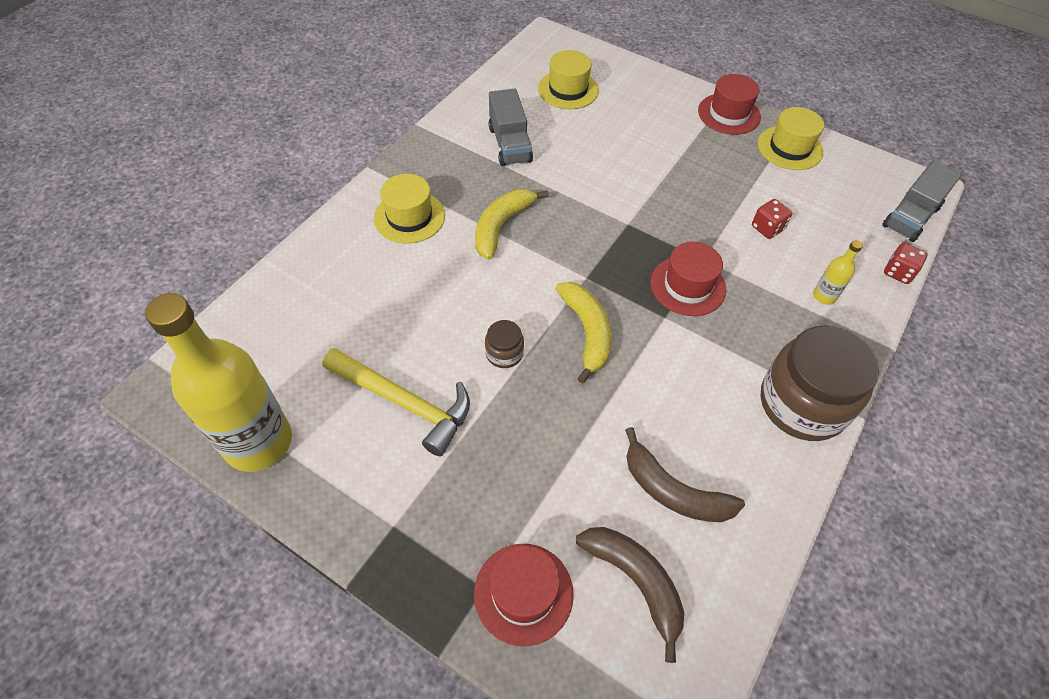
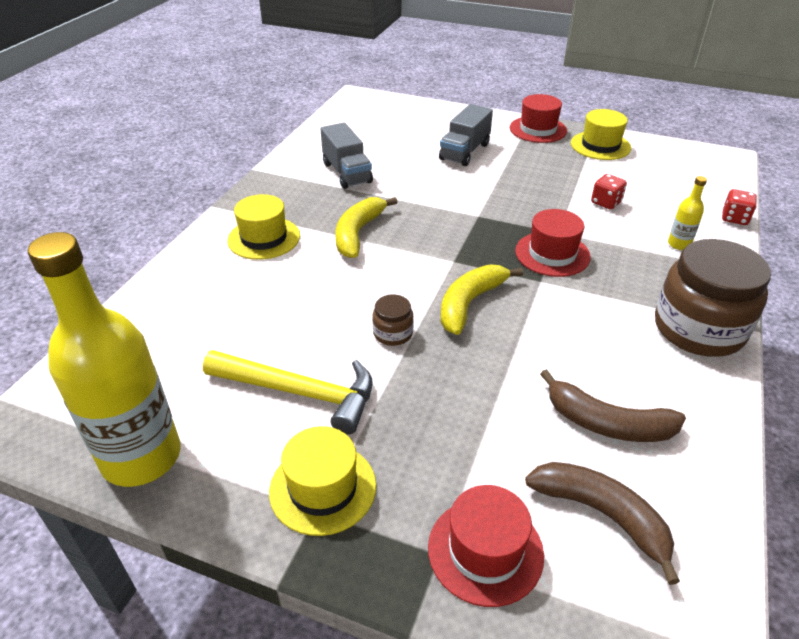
camera: 10 degrees left, 15 degrees down
(568, 90) = (388, 129): yellow hat -> yellow hat (323, 488)
(587, 332) = (470, 303): yellow banana -> yellow banana turned 120 degrees counterclockwise
(910, 217) = (725, 179): grey truck -> grey truck (464, 152)

